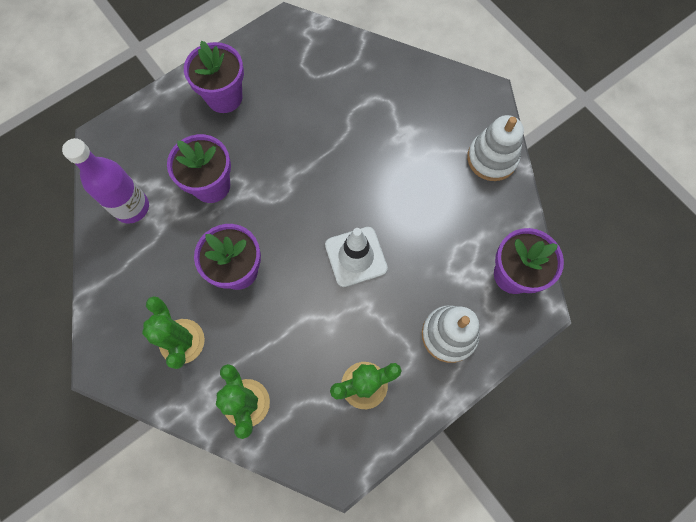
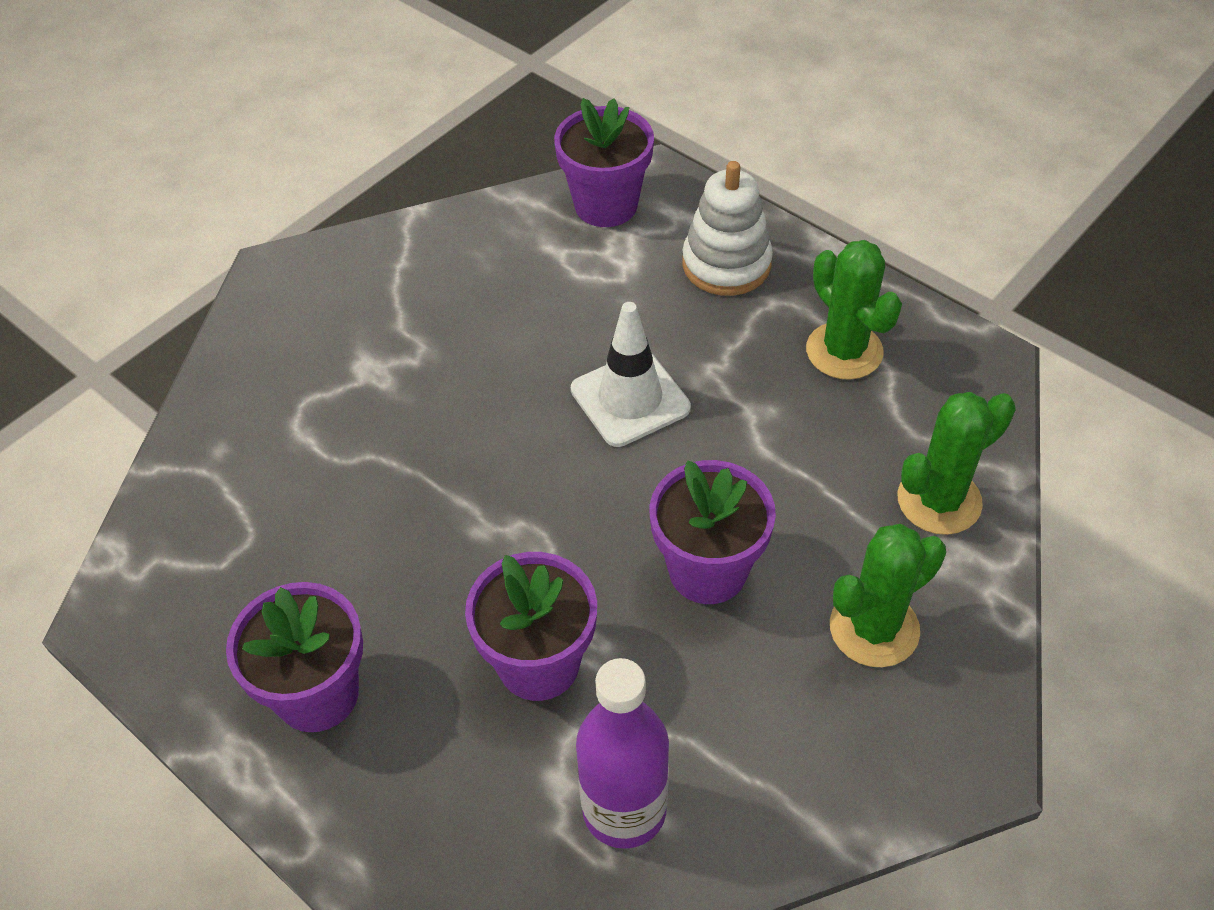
camera: 100 degrees left, 20 degrees down
(492, 158) = (405, 250): white stacking toy -> none

